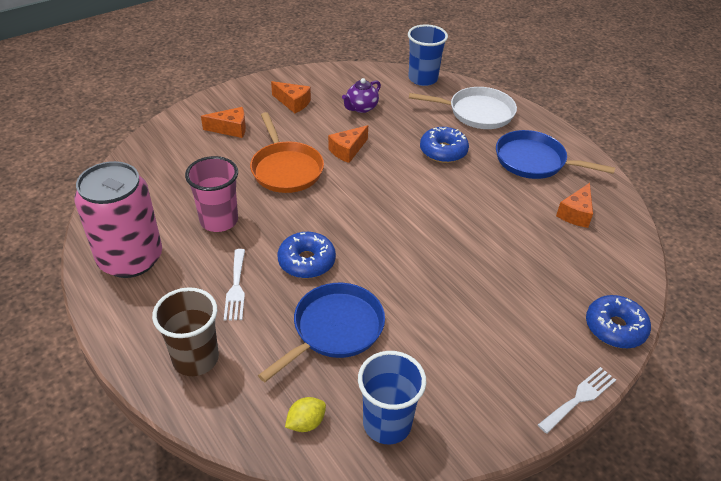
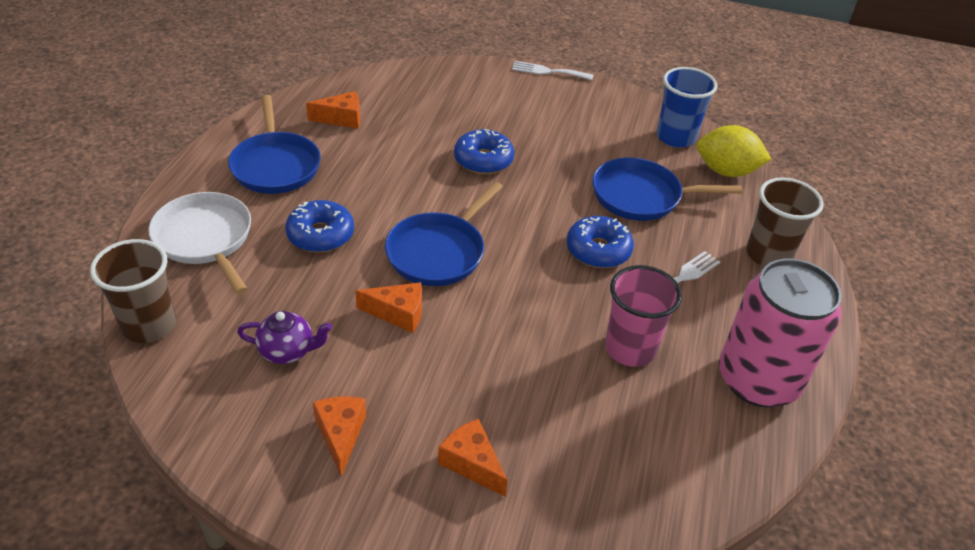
camera: 130 degrees left, 0 degrees up
(286, 169) = (490, 348): orange pan -> none
(306, 423) = (726, 171): yellow lemon -> yellow lemon, size x1.84
(381, 188) = (439, 252): none -> blue pan
(423, 79) = (149, 325): blue cup -> brown cup
(615, 328) = (465, 71): blue donut -> blue donut (483, 160)

